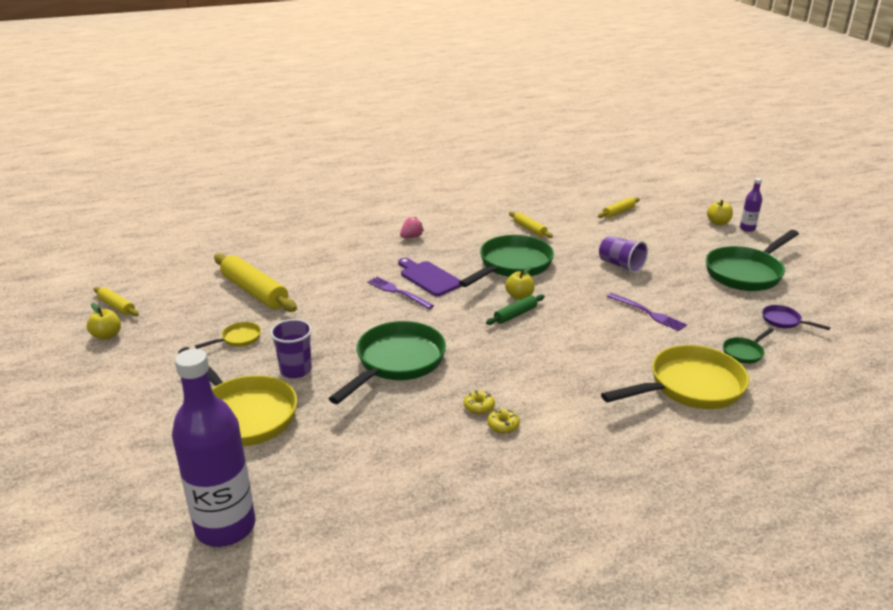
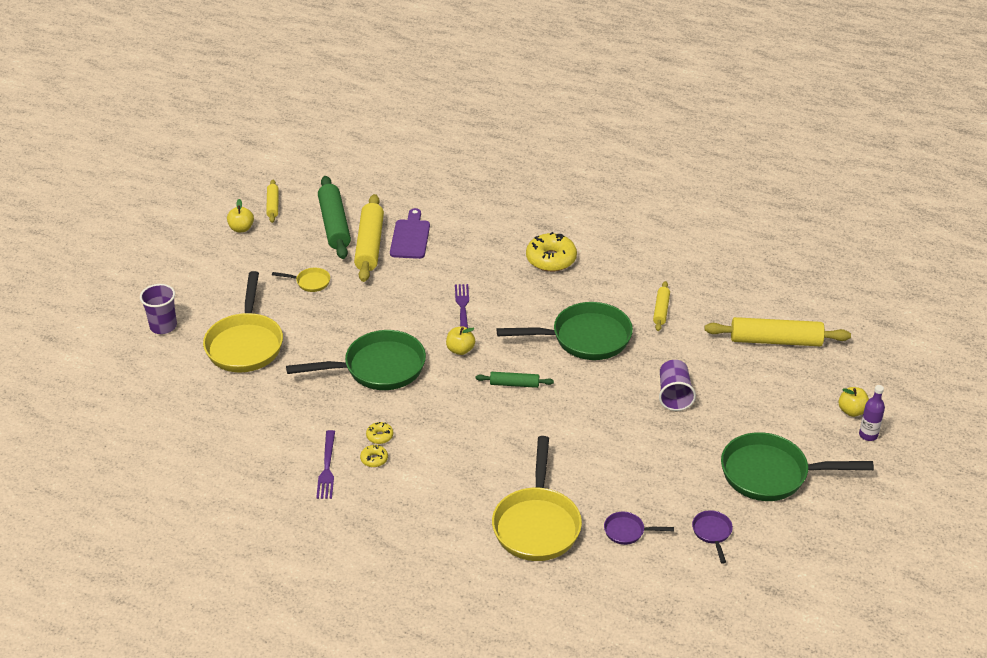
camera: 45 degrees right, 10 degrees up
(200, 293) = (334, 225): none -> green rolling pin
(225, 527) = (154, 410): purple bottle -> none
(296, 370) = (312, 331): purple cup -> purple cup (163, 326)
(411, 237) = (551, 259): pink strawberry -> yellow donut
(428, 277) = (504, 309): purple cutting board -> purple cutting board (410, 237)
(519, 296) = (543, 370): yellow apple -> yellow apple (460, 350)
(618, 212) = (775, 340): yellow rolling pin -> yellow rolling pin, size x1.90
(648, 313) = (615, 450): purple fork -> purple fork (327, 467)
(689, 387) = (537, 524): yellow pan -> yellow pan turned 75 degrees clockwise
(744, 352) = (627, 531): green pan -> purple pan

